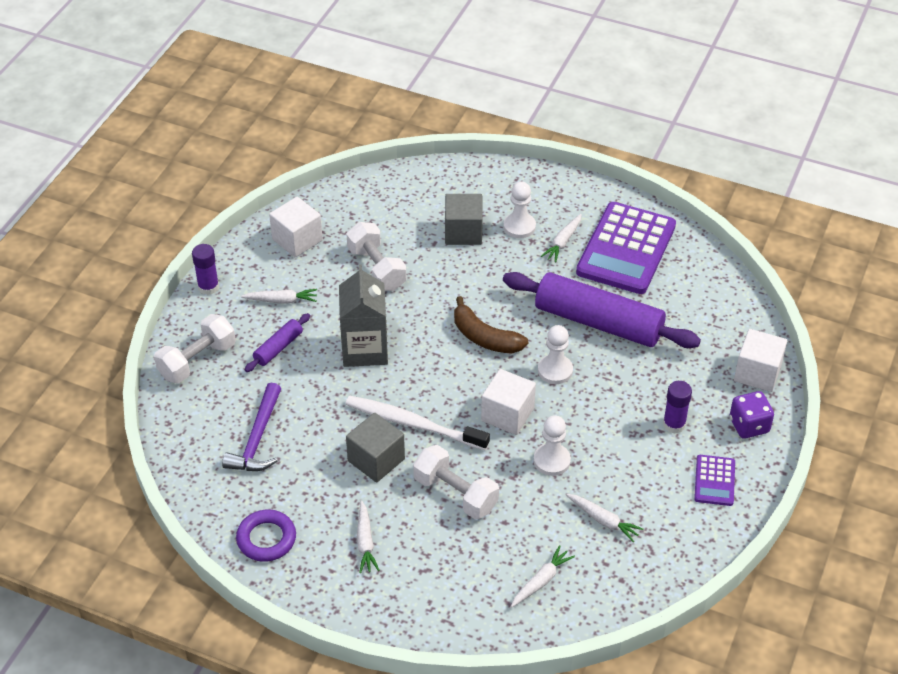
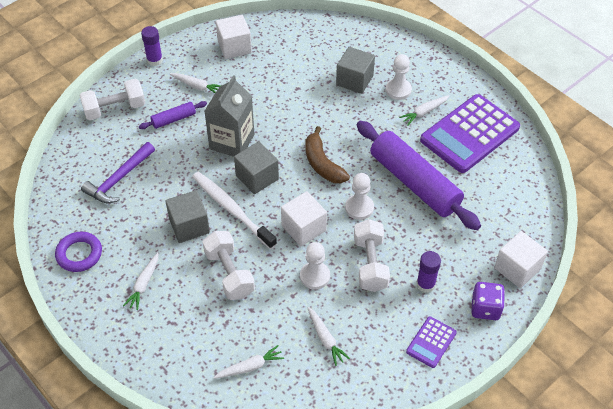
camera: 25 degrees right, 5 degrees up
(376, 269) = (276, 86): white dumbbell -> white dumbbell (370, 264)
(420, 378) = (257, 177): none -> grey cube

